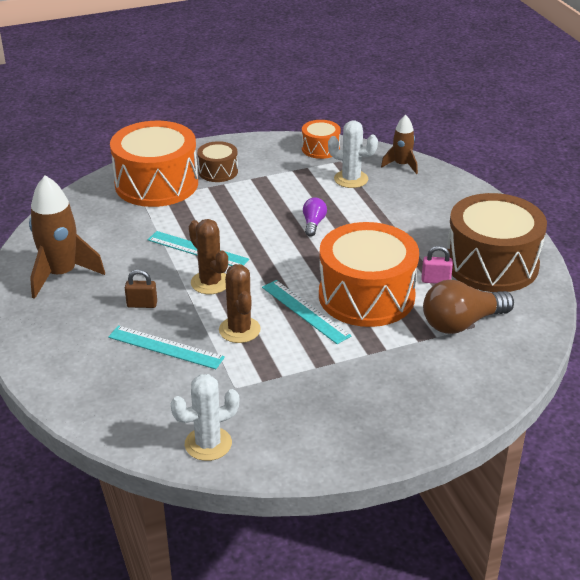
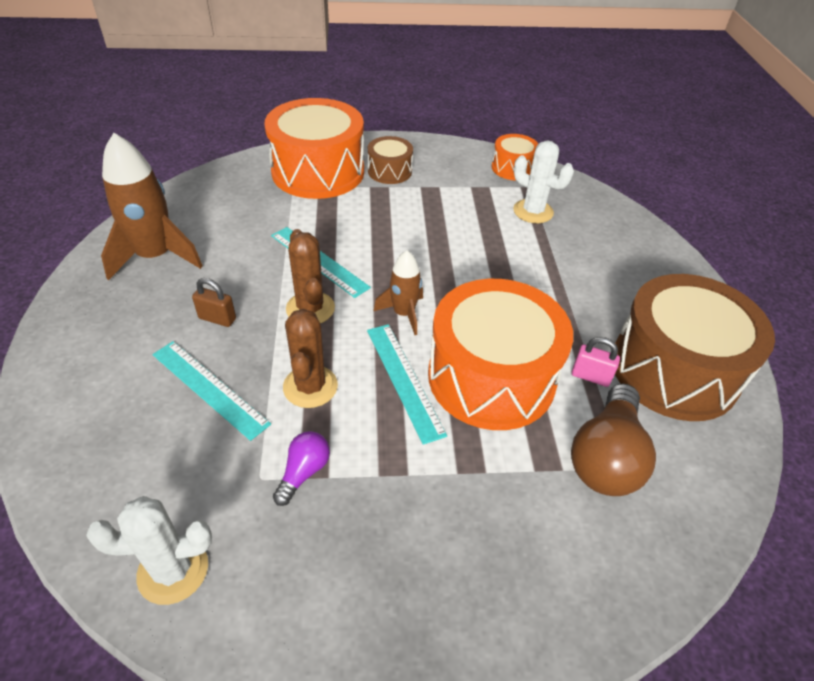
camera: 15 degrees right, 10 degrees up
(313, 224) = (466, 258): purple light bulb -> purple light bulb (303, 472)
(401, 165) = (599, 206): brown rocket -> brown rocket (403, 314)
(462, 323) = (606, 456): brown light bulb -> brown light bulb turned 60 degrees counterclockwise

